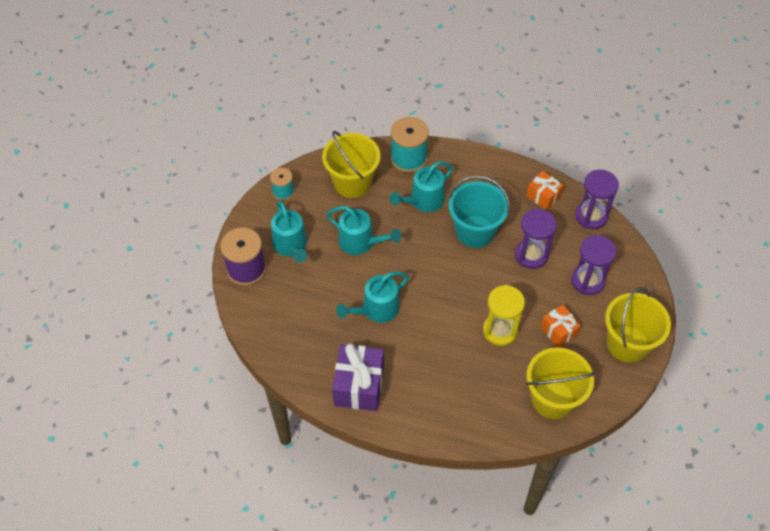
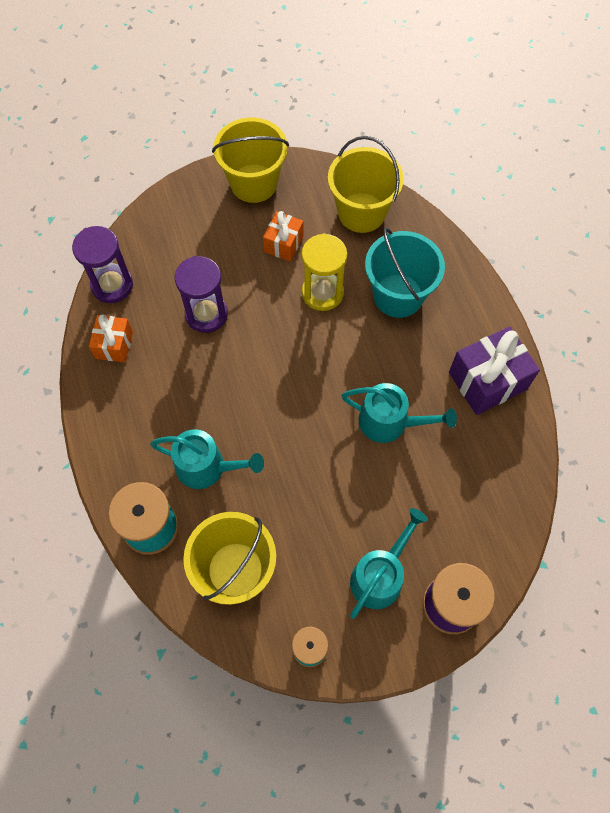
camera: 125 degrees left, 10 degrees up
(360, 242) = (316, 498): turquoise watering can -> none
(475, 231) = (213, 386): turquoise bucket -> turquoise bucket (398, 295)
(587, 281) = (203, 248): purple hourglass -> none

